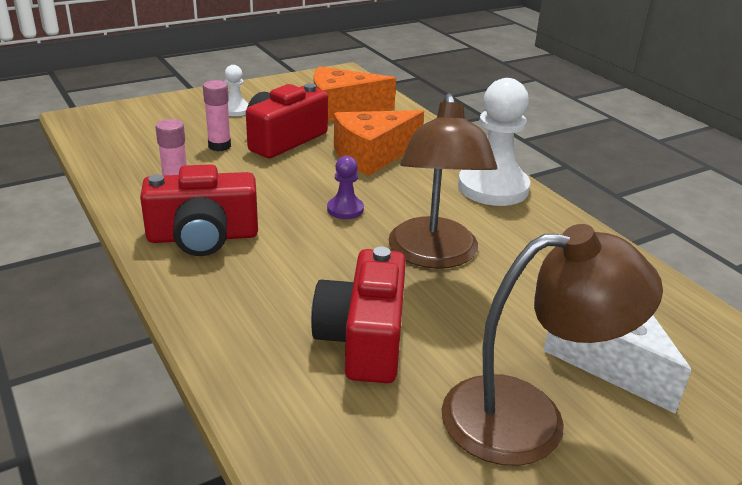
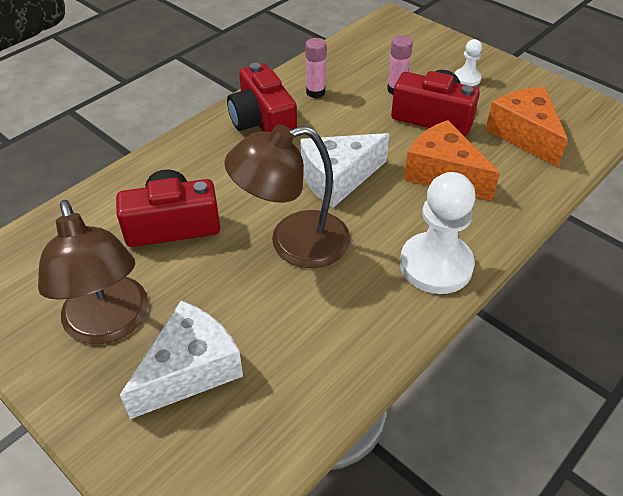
camera: 75 degrees right, 15 degrees up
(345, 209) = (337, 178): purple pawn -> white cheese

